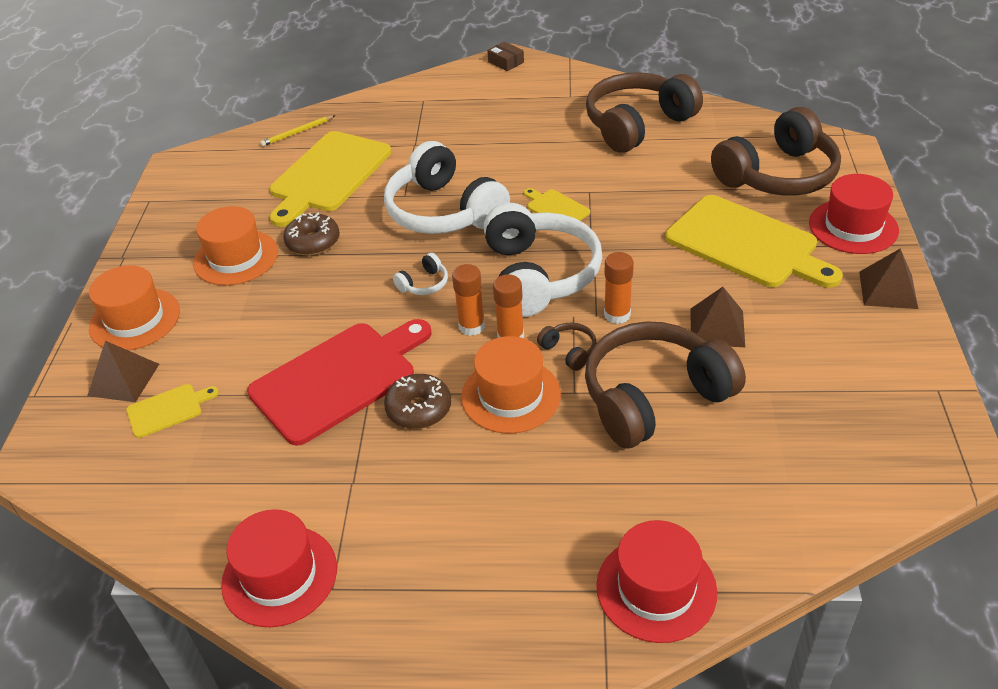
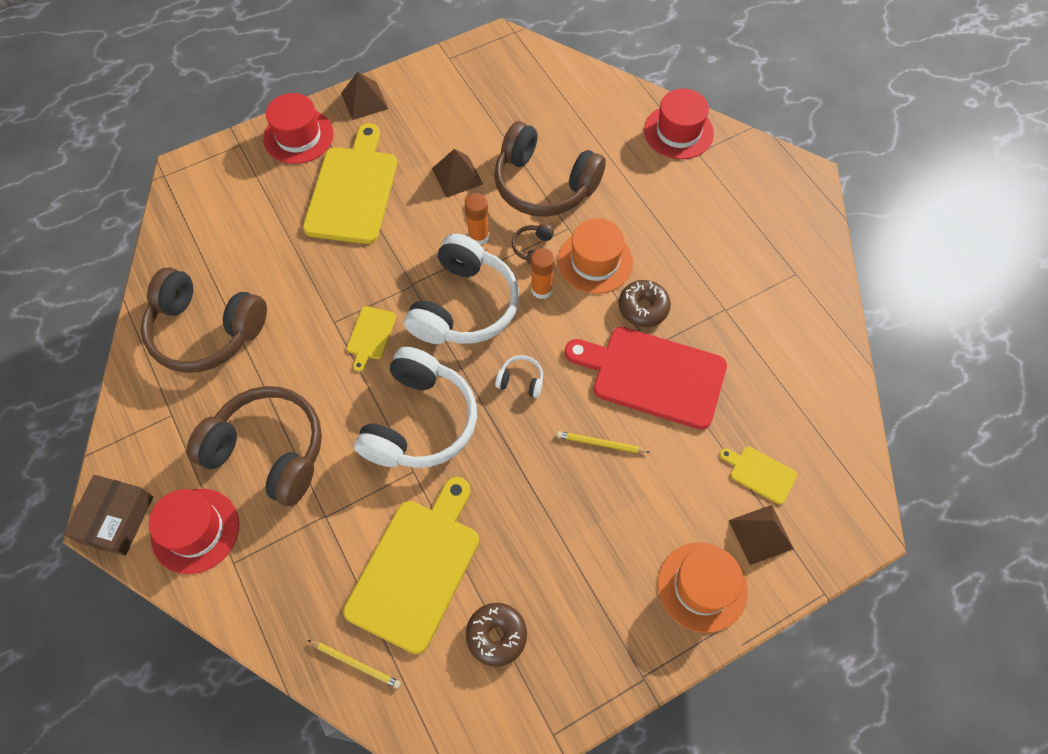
camera: 125 degrees left, 20 degrees up
(236, 257) = (580, 562): orange hat -> none
(279, 575) = (810, 305): red hat -> red hat (195, 530)
(313, 242) = (521, 507): brown donut -> brown donut (496, 636)
(313, 311) = (600, 444): none -> yellow pencil
(328, 175) = (416, 568): yellow cutting board -> yellow cutting board turned 60 degrees counterclockwise
(471, 326) = (546, 320): orange glue stick -> none
(506, 62) = (116, 519): brown box -> brown box, size x1.75
(538, 275) = (464, 305): white headphones -> white headphones turned 150 degrees clockwise
(777, 175) = (247, 200): brown headphones -> brown headphones (268, 451)

